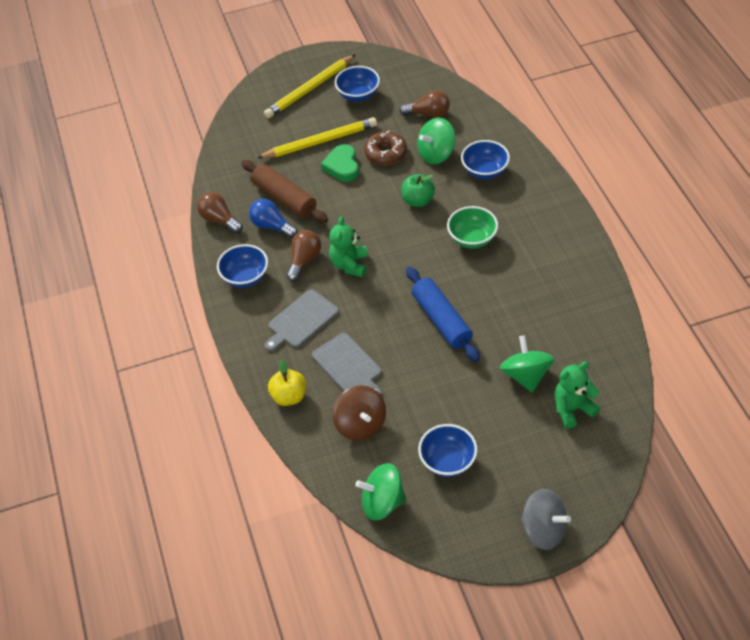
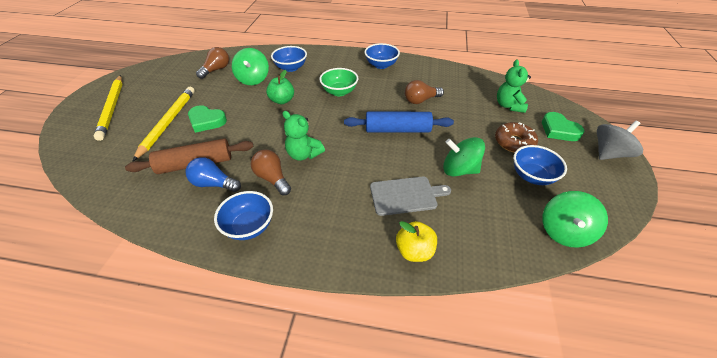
camera: 65 degrees left, 5 degrees down
(219, 220) = (162, 217): brown light bulb -> brown light bulb (420, 100)
(272, 226) = (214, 184): blue light bulb -> blue light bulb turned 45 degrees clockwise
(301, 320) = (334, 206): grey cutting board -> none
(358, 95) = (155, 89): blue bowl -> blue bowl (381, 65)
(360, 424) = (473, 212): brown spinning top -> none
(385, 153) = (223, 98): brown donut -> brown donut (514, 142)
(526, 375) = (471, 113): green spinning top -> green spinning top (459, 170)
(556, 471) = (558, 130): none -> green heart

